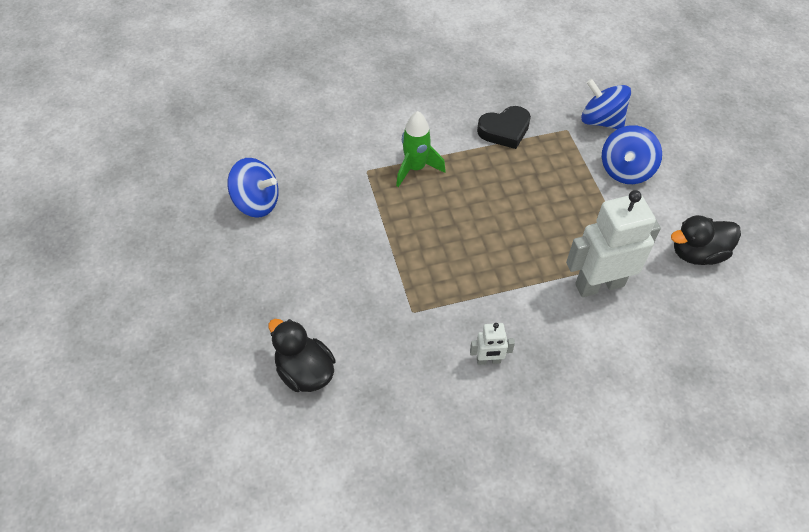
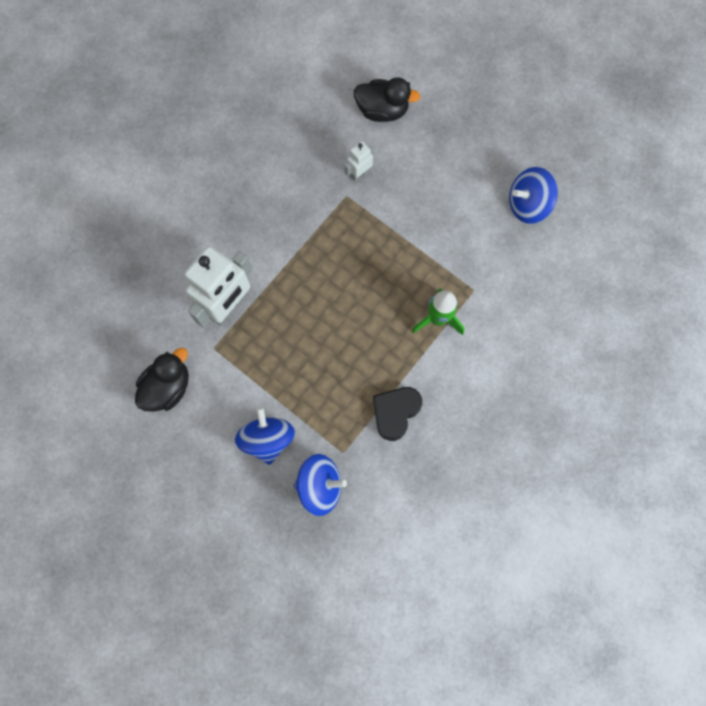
camera: 145 degrees right, 20 degrees up
(488, 360) = (271, 195): white robot -> white robot (359, 173)

